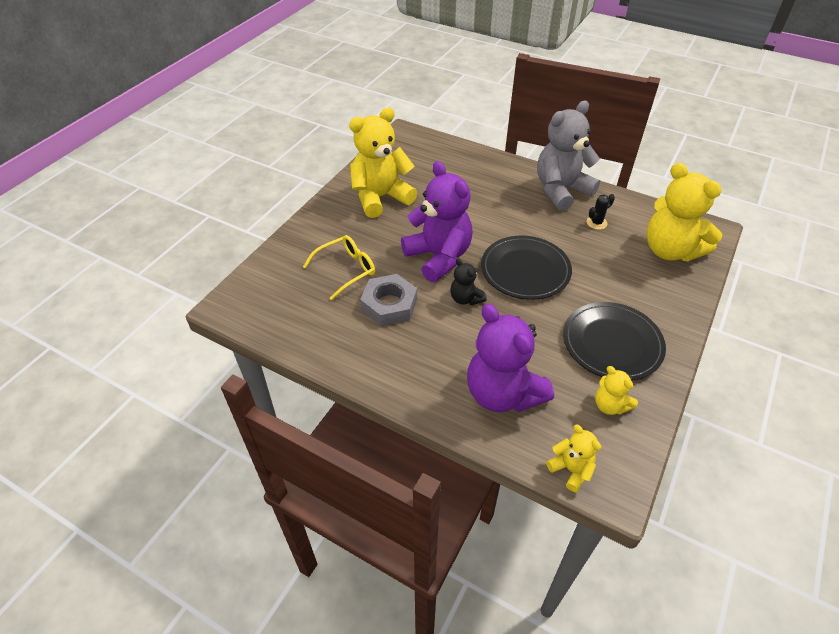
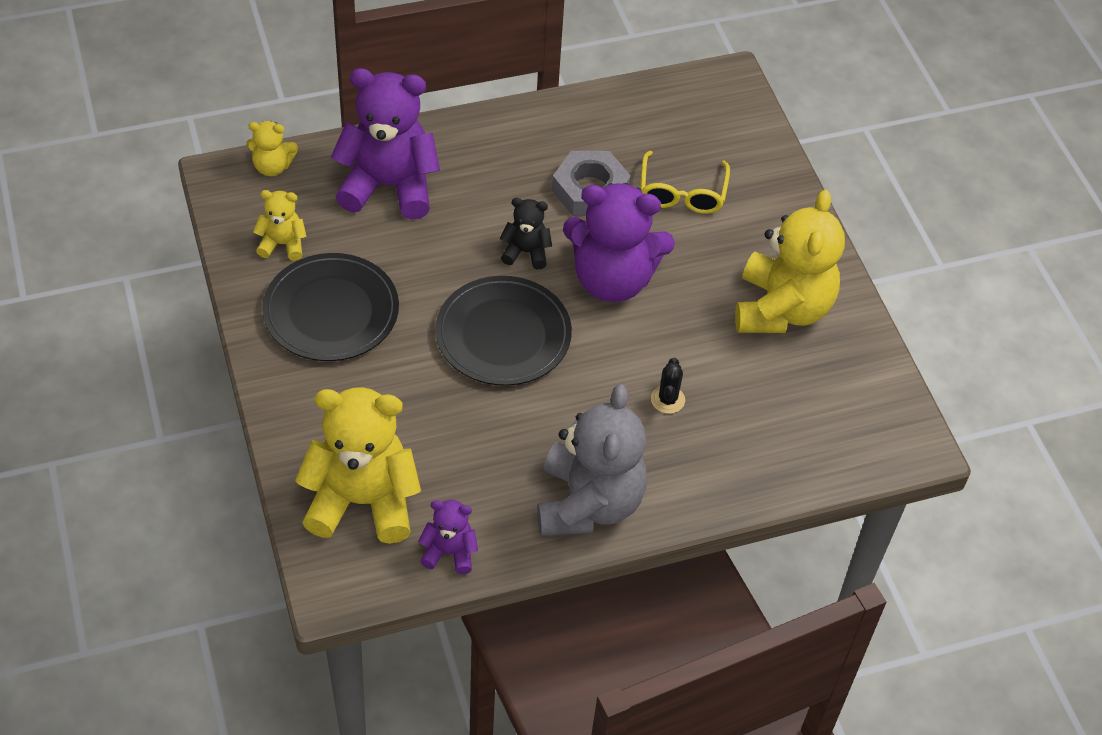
camera: 130 degrees right, 5 degrees up
(596, 223) = (490, 478): black cactus -> black cactus (667, 399)
(643, 211) = (449, 552): none -> purple teddy bear

